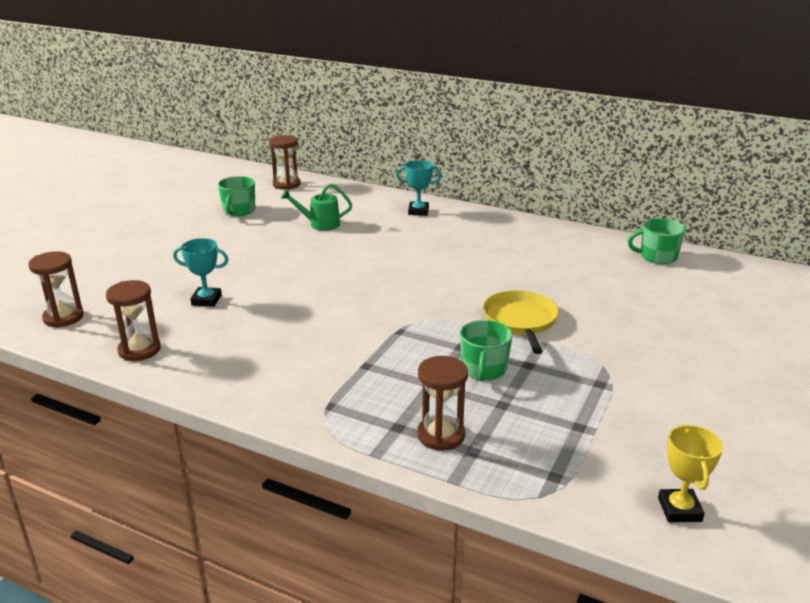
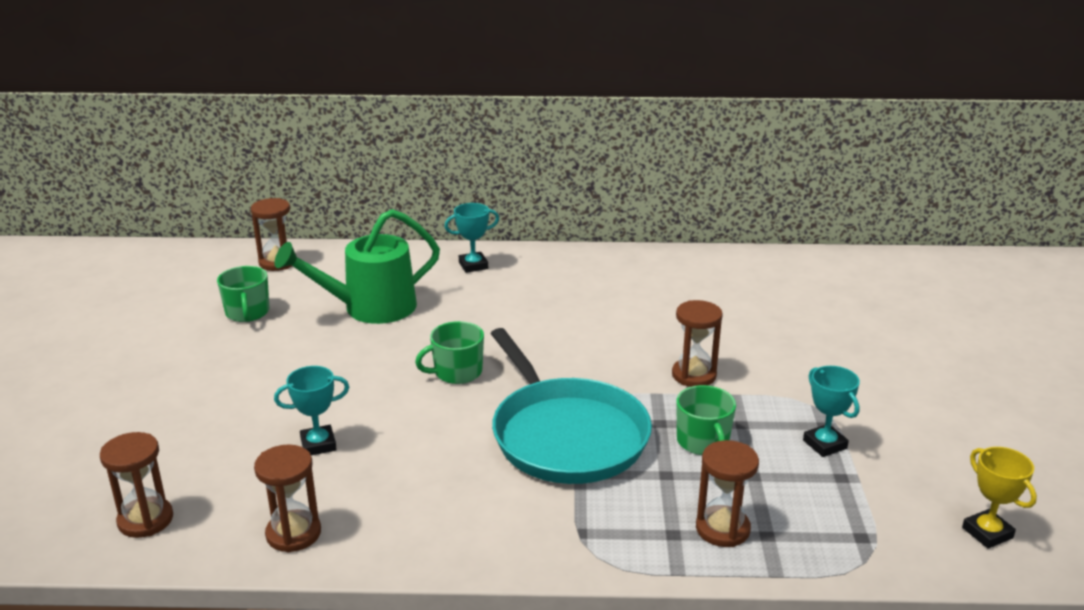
camera: 25 degrees left, 0 degrees up
(320, 224) = (369, 308): green watering can -> green watering can, size x1.83
(380, 337) = (566, 435): none -> turquoise pan
(520, 321) = (694, 375): yellow pan -> brown hourglass
(587, 398) = (824, 444): none -> turquoise trophy
(657, 256) = (765, 266): green mug -> green mug (457, 372)

